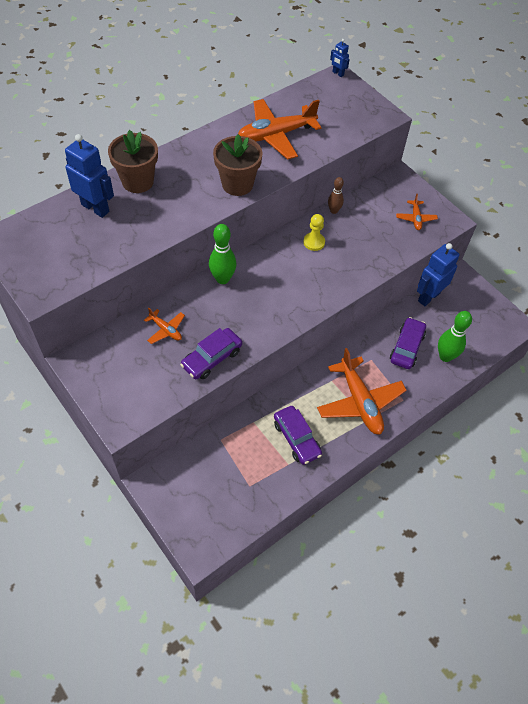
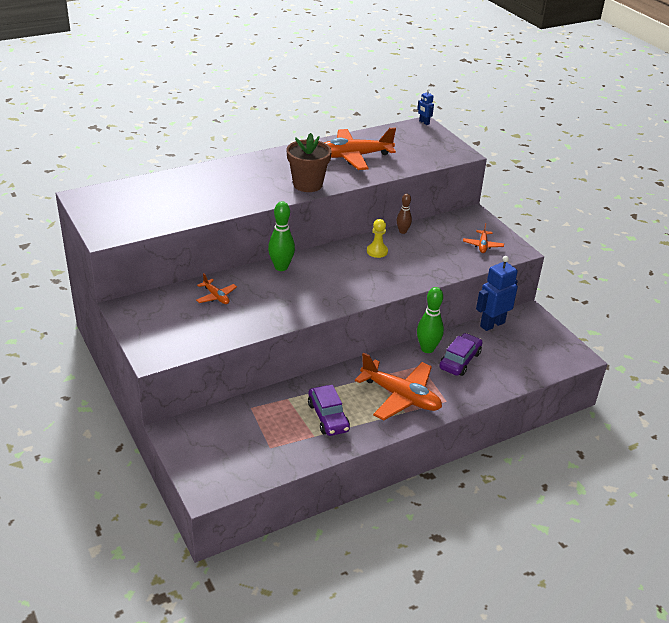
camera: 10 degrees right, 20 degrees down
(95, 208) = (173, 186): blue robot -> none
(138, 181) = (217, 173): brown flower pot -> none
(212, 358) = (254, 322): purple car -> none
(359, 402) = (400, 396): orange plane -> orange plane turned 45 degrees counterclockwise
(445, 356) = (499, 372): green bowling pin -> green bowling pin (427, 349)

